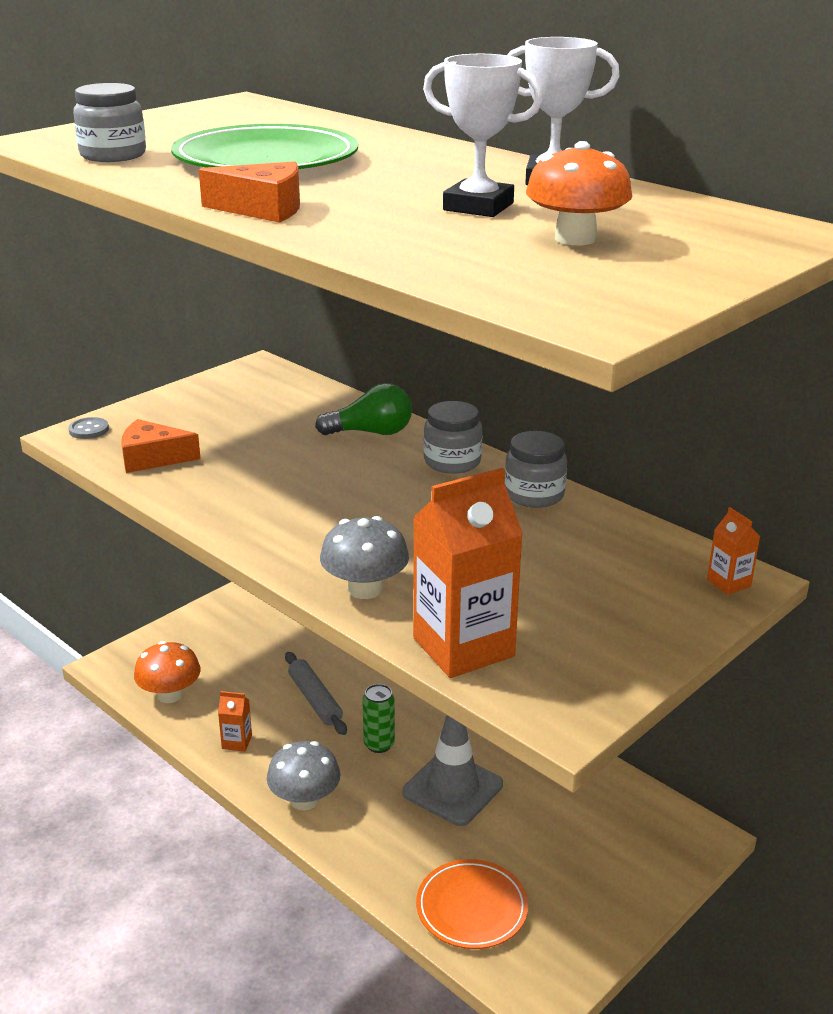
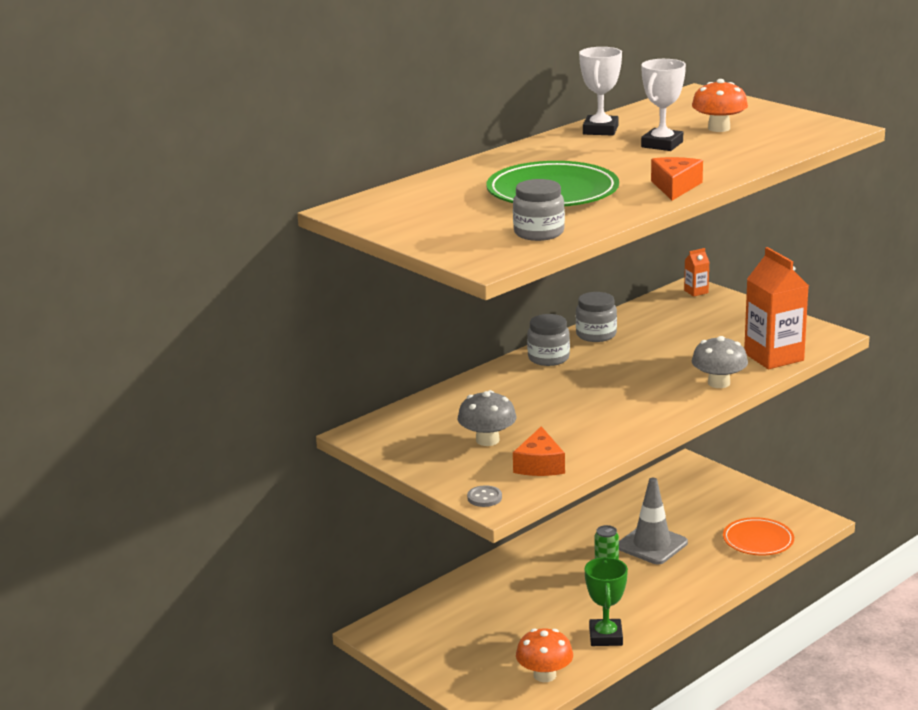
camera: 85 degrees left, 5 degrees down
(237, 742) = (606, 637): orange carton -> green trophy
(305, 799) = (668, 603): grey mushroom -> grey mushroom (487, 440)
(315, 700) = (553, 603): grey rolling pin -> none
(371, 432) = (498, 385): green light bulb -> none

